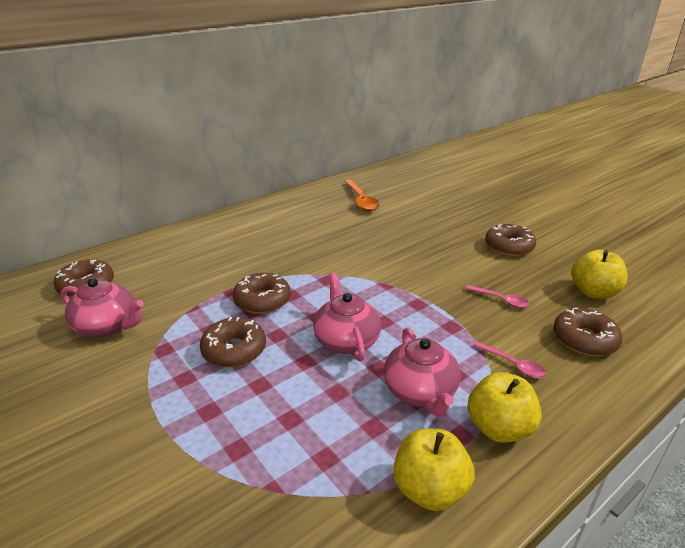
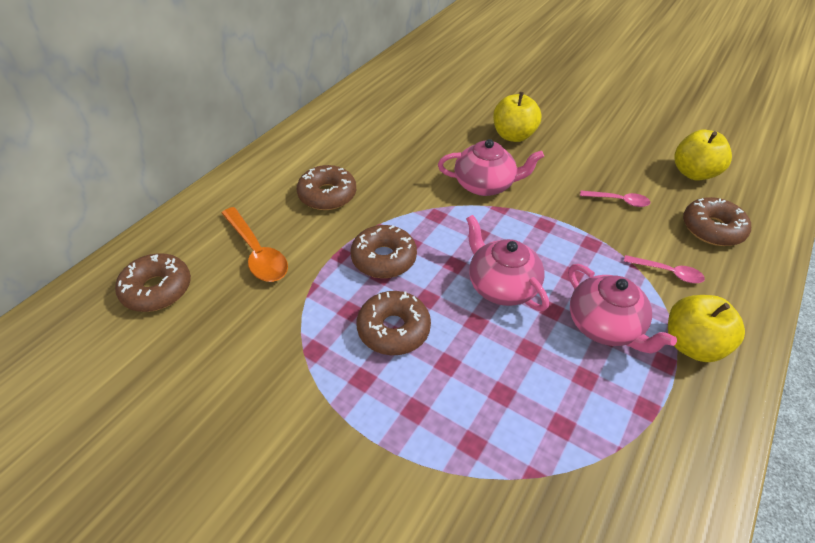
camera: 20 degrees left, 15 degrees up
(107, 326) = (225, 338): pink teapot -> pink teapot (485, 185)
(361, 200) = (410, 101): orange spoon -> orange spoon (257, 252)
(429, 489) = (669, 427): yellow apple -> yellow apple (513, 136)
(509, 247) = (592, 134): brown donut -> brown donut (327, 195)

